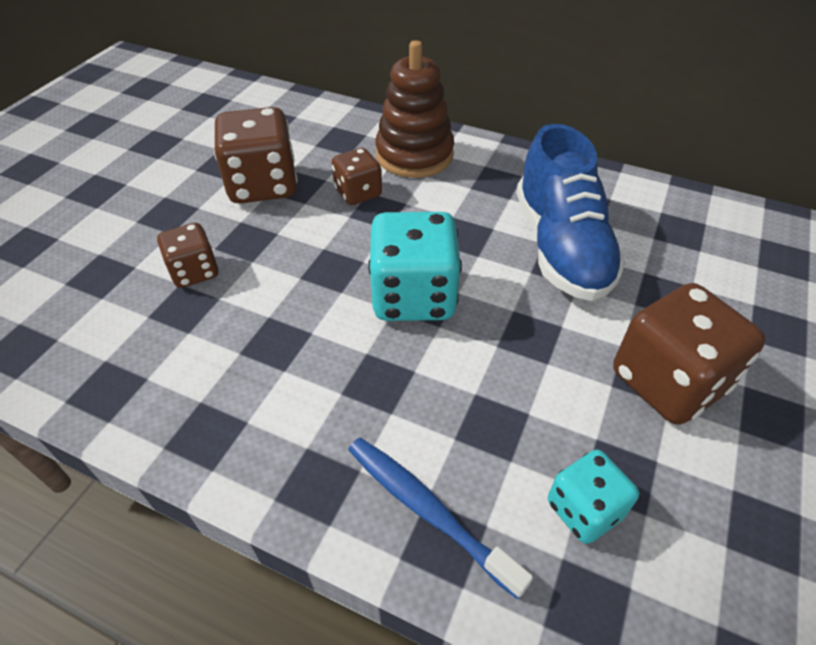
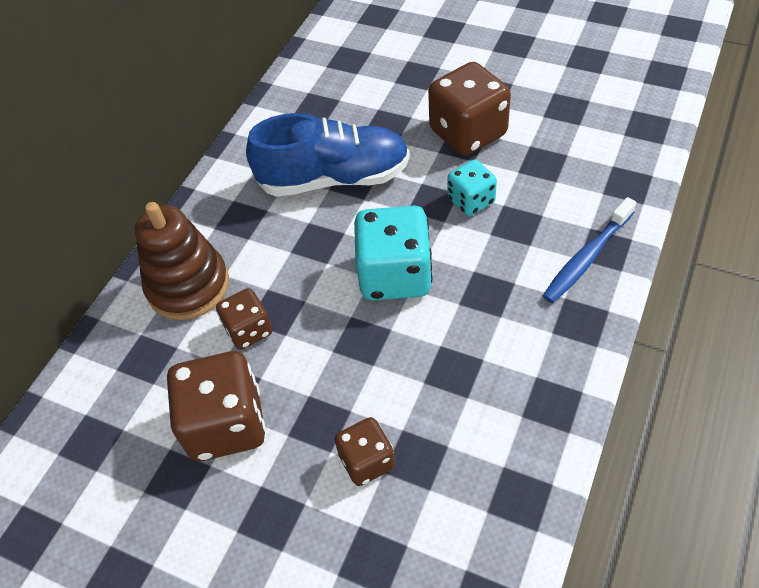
camera: 85 degrees left, 5 degrees up
(584, 509) = (570, 181): turquoise dice -> turquoise dice (471, 201)

